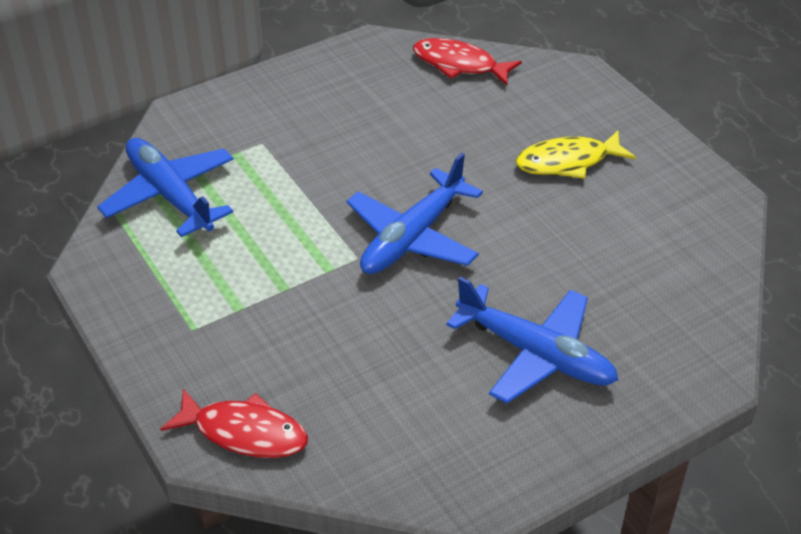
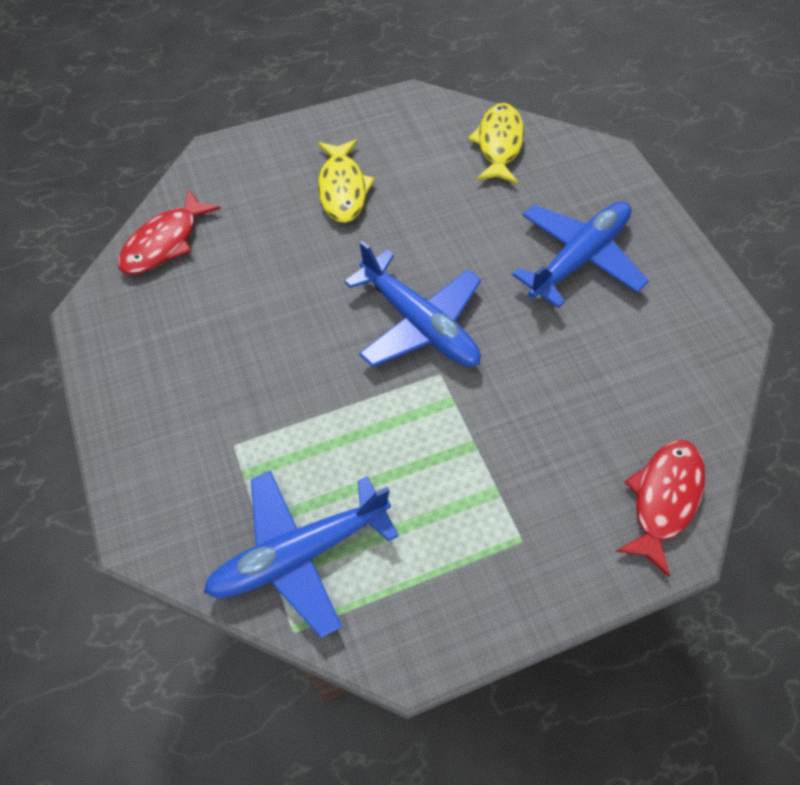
camera: 80 degrees left, 15 degrees up
(687, 274) = (499, 144): none -> yellow fish

